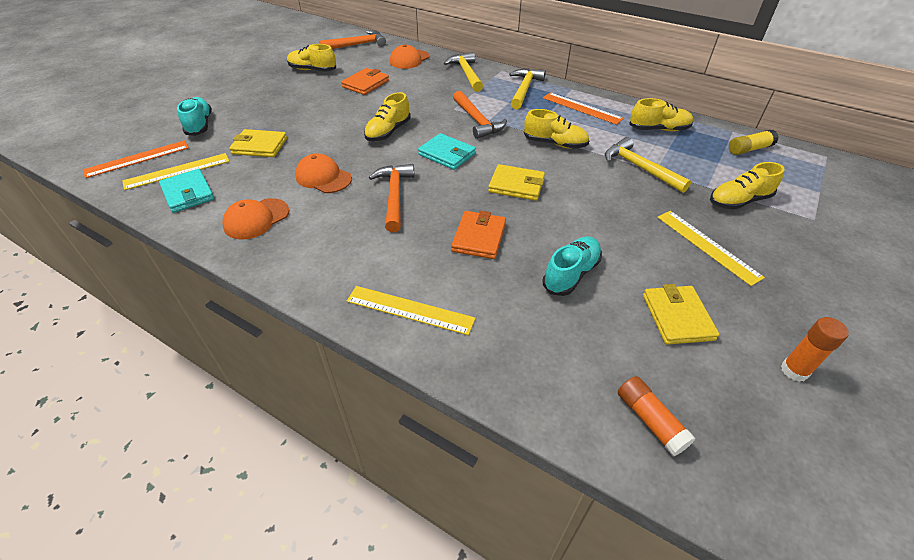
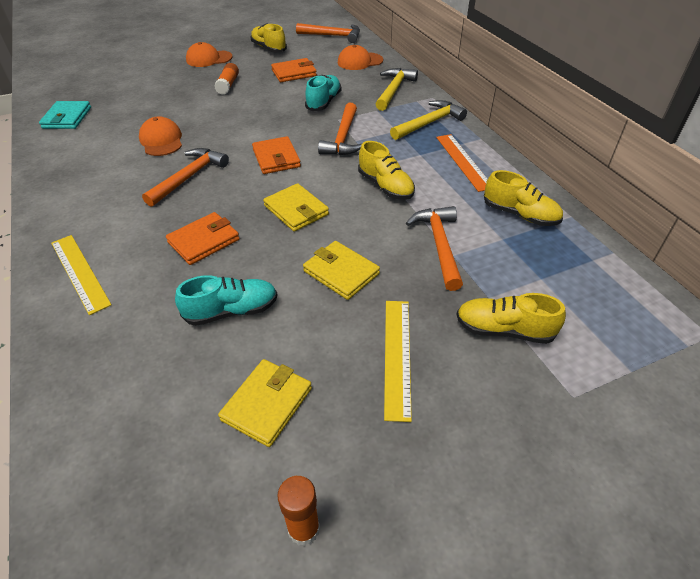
camera: 35 degrees right, 0 degrees up
(137, 159) = (71, 81): orange ruler -> none
(177, 171) = (81, 99): yellow ruler -> none
(200, 125) = (137, 69): turquoise shoe -> turquoise shoe (324, 102)
(256, 219) = (80, 154): orange cap -> orange cap (209, 59)
(259, 146) = (153, 99): yellow wallet -> yellow wallet (341, 272)
(388, 132) = (256, 121): yellow shoe -> none
(447, 154) = (276, 158): turquoise wallet -> orange wallet
(640, 168) = (439, 245): yellow hammer -> orange hammer
(650, 421) = (115, 474): orange glue stick -> orange glue stick (228, 85)
(749, 149) = (605, 281): yellow glue stick -> none

